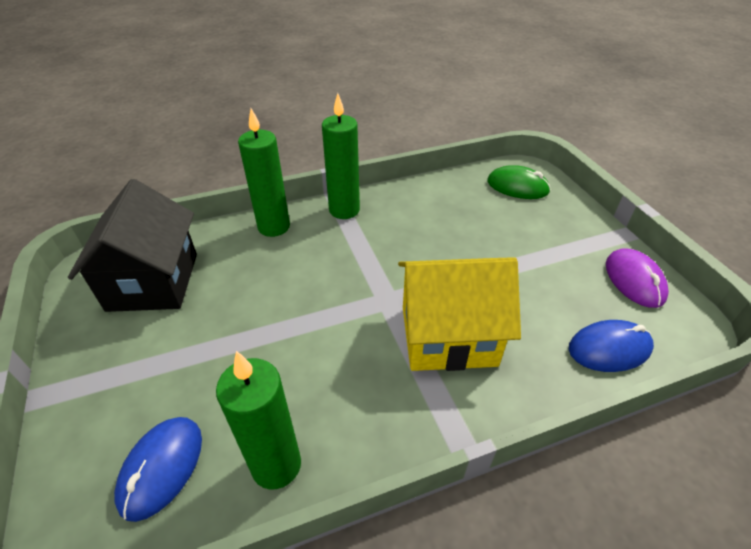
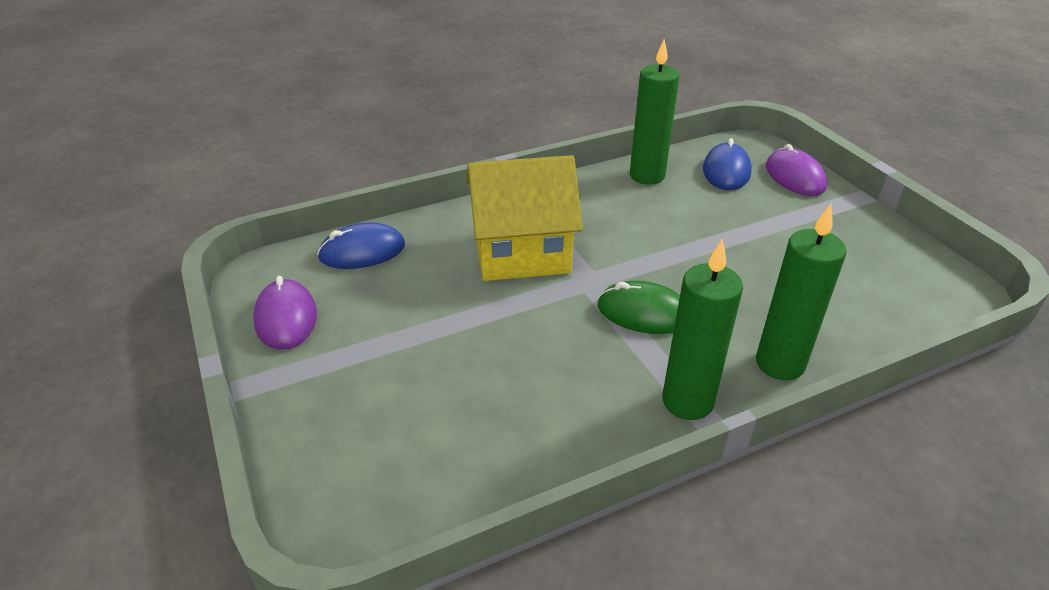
camera: 175 degrees right, 5 degrees down
(81, 445) = (795, 177): none -> purple mouse
(153, 281) = (869, 283): black house -> none
(517, 186) = (379, 479): green mouse -> green mouse (644, 312)

